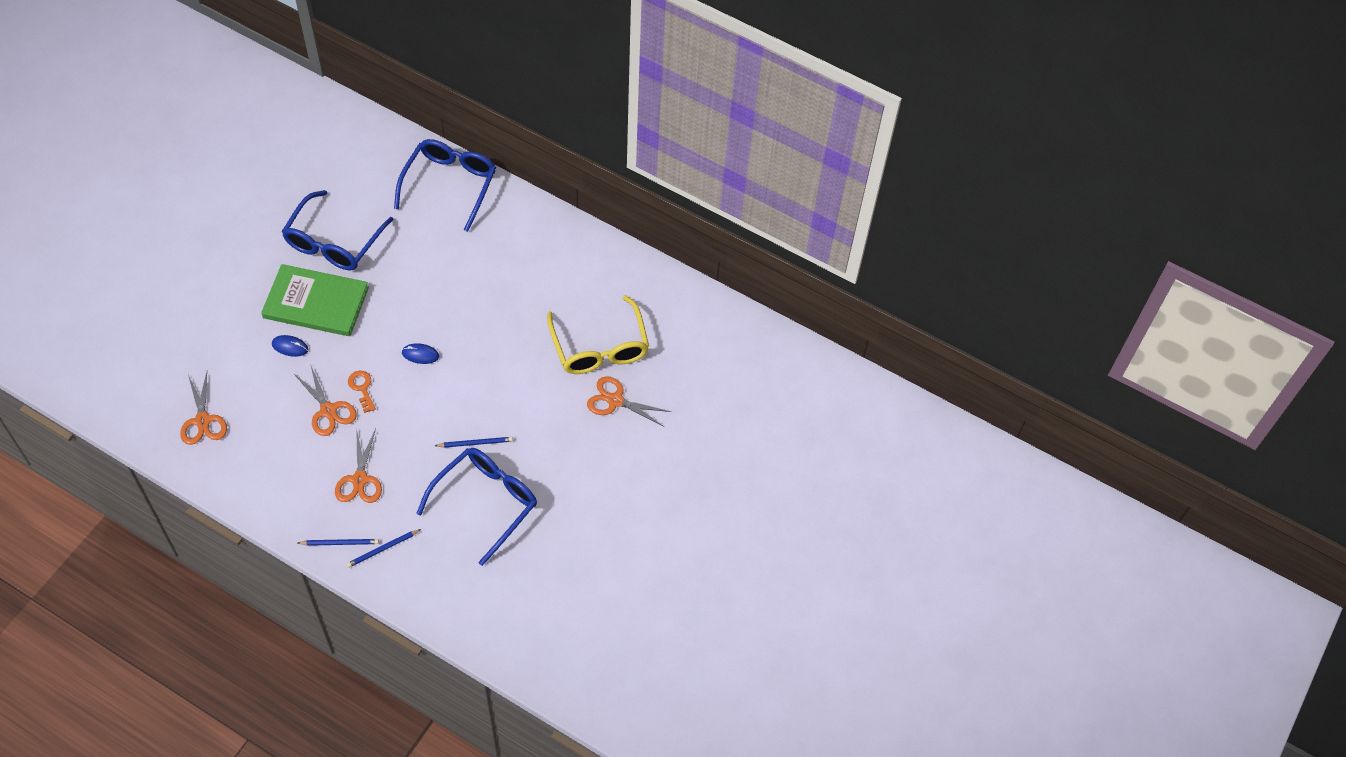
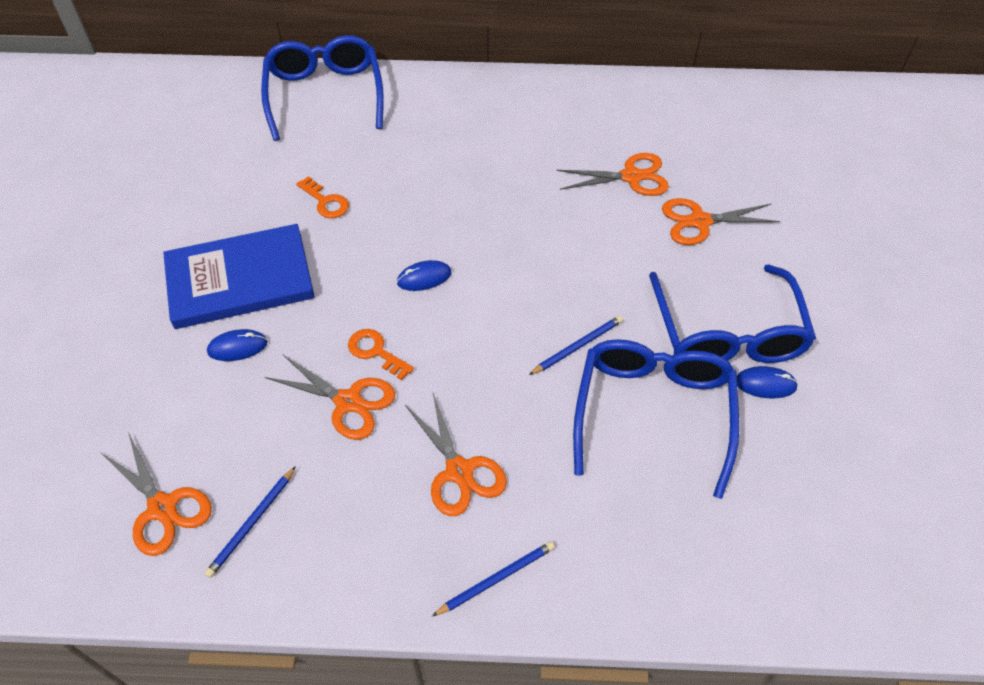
camera: 25 degrees left, 5 degrees down
(316, 302) = (240, 279): green book -> blue book
(334, 242) = (219, 204): blue glasses -> blue glasses (727, 333)
(382, 549) = (566, 553): blue pencil -> blue pencil (252, 523)
(398, 272) = (326, 202): none -> orange key
(562, 520) = (765, 384): none -> blue mouse
(599, 347) = (631, 177): yellow glasses -> orange scissors

